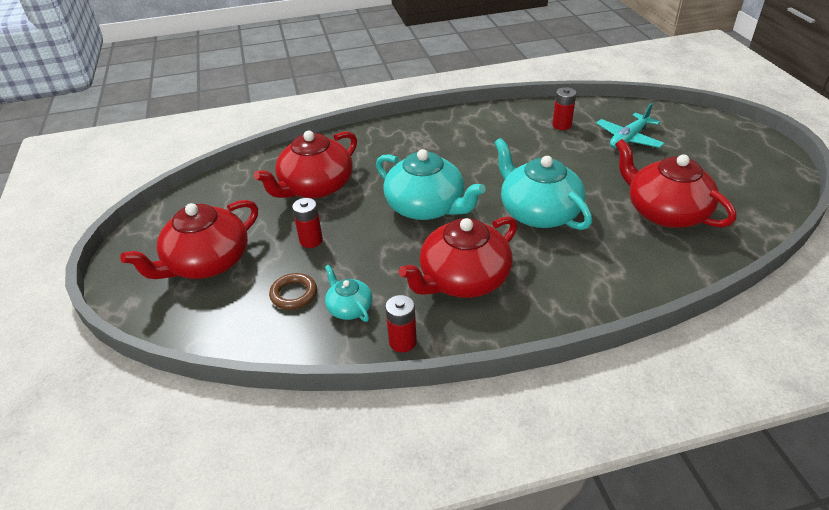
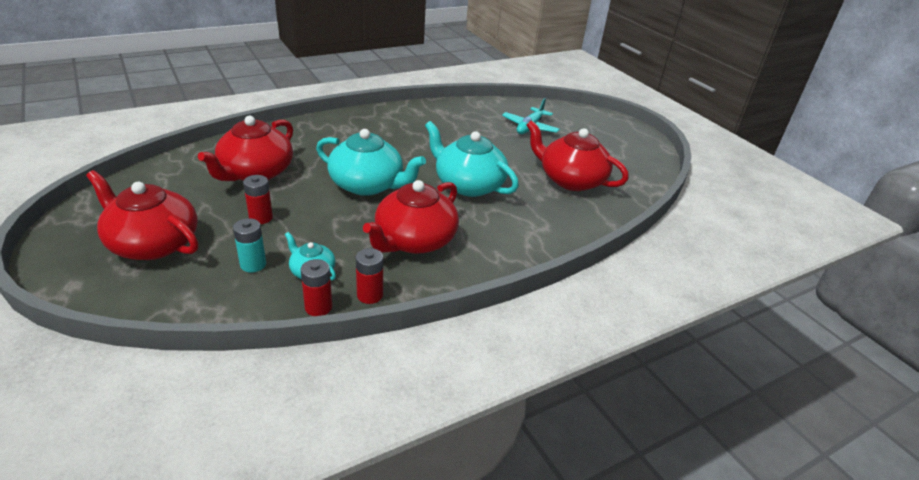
camera: 20 degrees left, 5 degrees down
(207, 262) = (153, 243): red teapot -> red teapot turned 90 degrees clockwise
(294, 294) = (253, 264): brown ring -> turquoise battery
(561, 125) = (473, 118): red battery -> red battery (318, 307)

